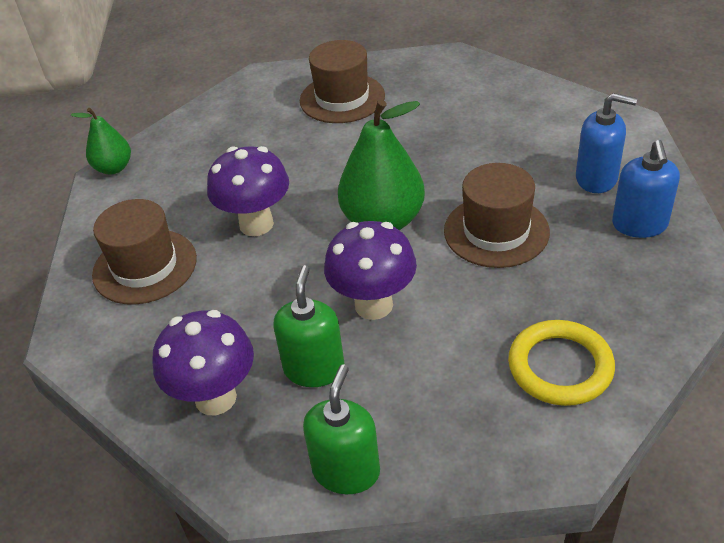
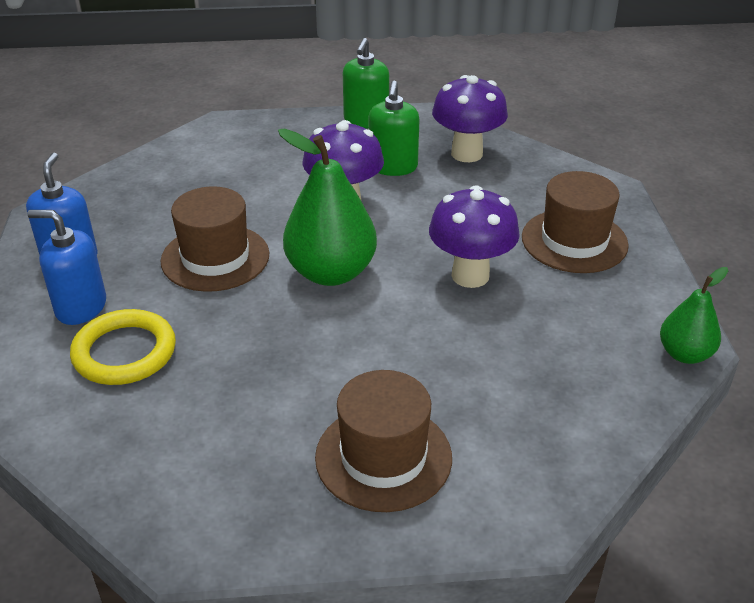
camera: 175 degrees right, 5 degrees down
(560, 367) = (202, 163): yellow ring -> yellow ring (124, 352)

